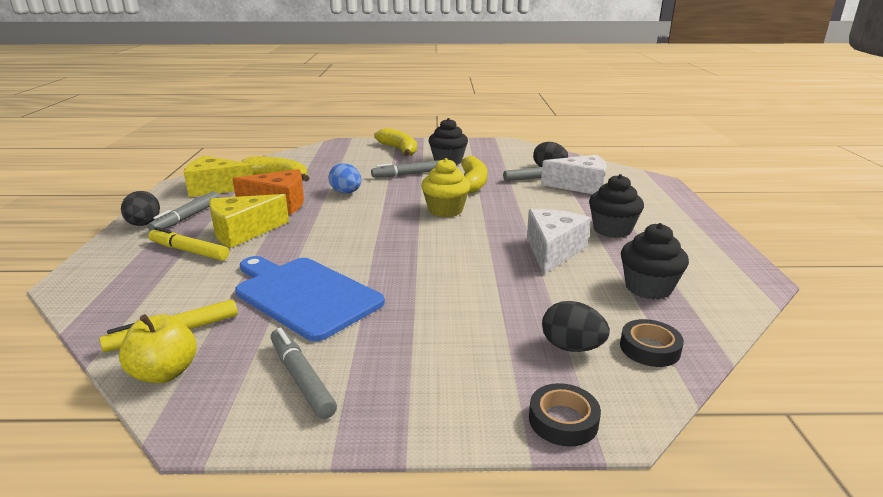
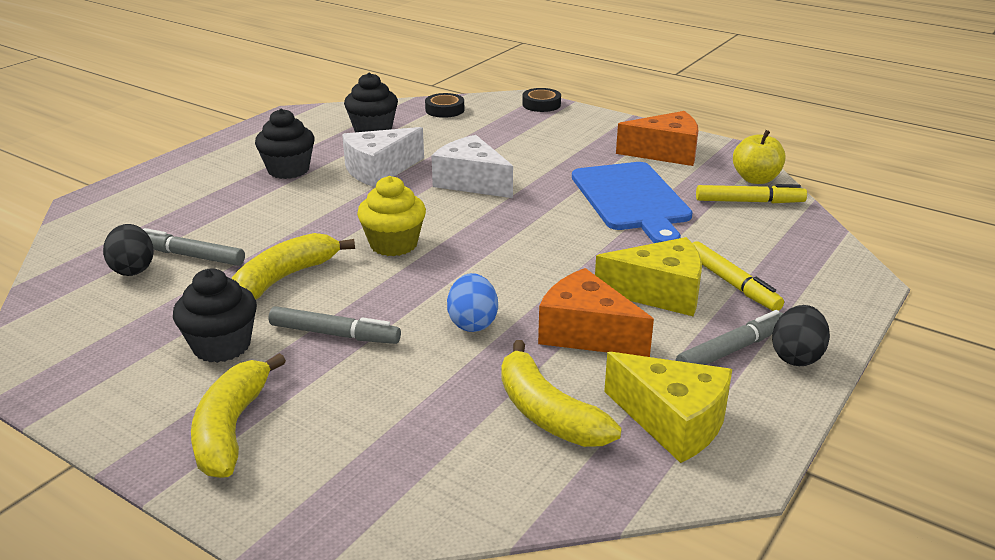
camera: 145 degrees left, 5 degrees up
(301, 378) = (665, 153): grey marker -> orange cheese
(571, 347) = (486, 122): black egg -> none
(580, 186) = (181, 225): white cheese -> white cheese (471, 182)

